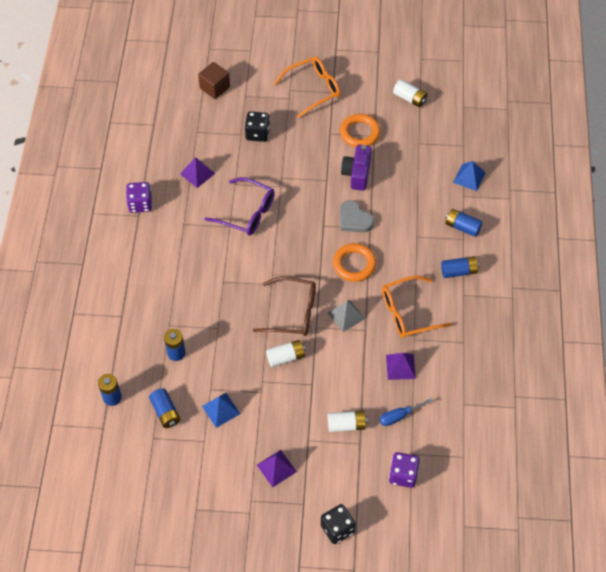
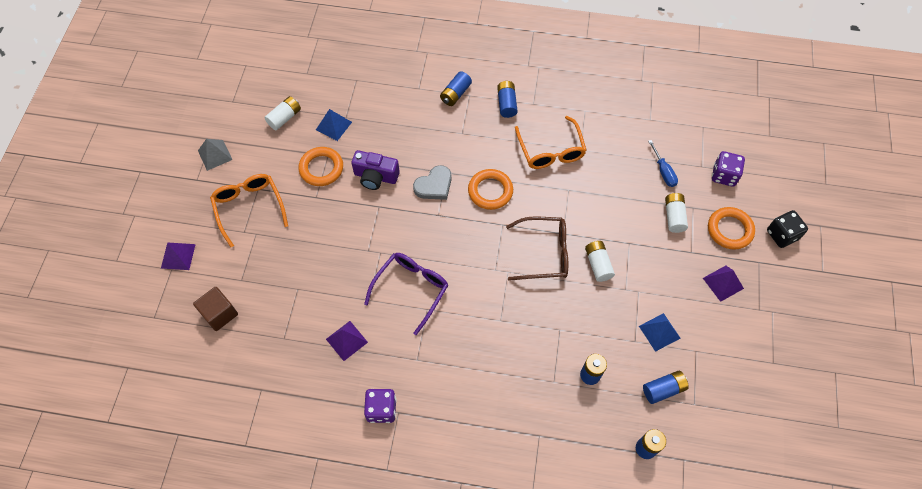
camera: 85 degrees left, 5 degrees up
(257, 133) = (301, 270): black dice -> none
(293, 312) = (544, 253): brown glasses -> brown glasses turned 75 degrees clockwise
(337, 477) = (729, 230): none -> orange ring
(346, 315) = (551, 204): grey pyramid -> grey pyramid (215, 155)
(400, 366) = (610, 164): purple pyramid -> purple pyramid (178, 256)
(469, 177) = (396, 80): blue pyramid -> blue pyramid (333, 126)

